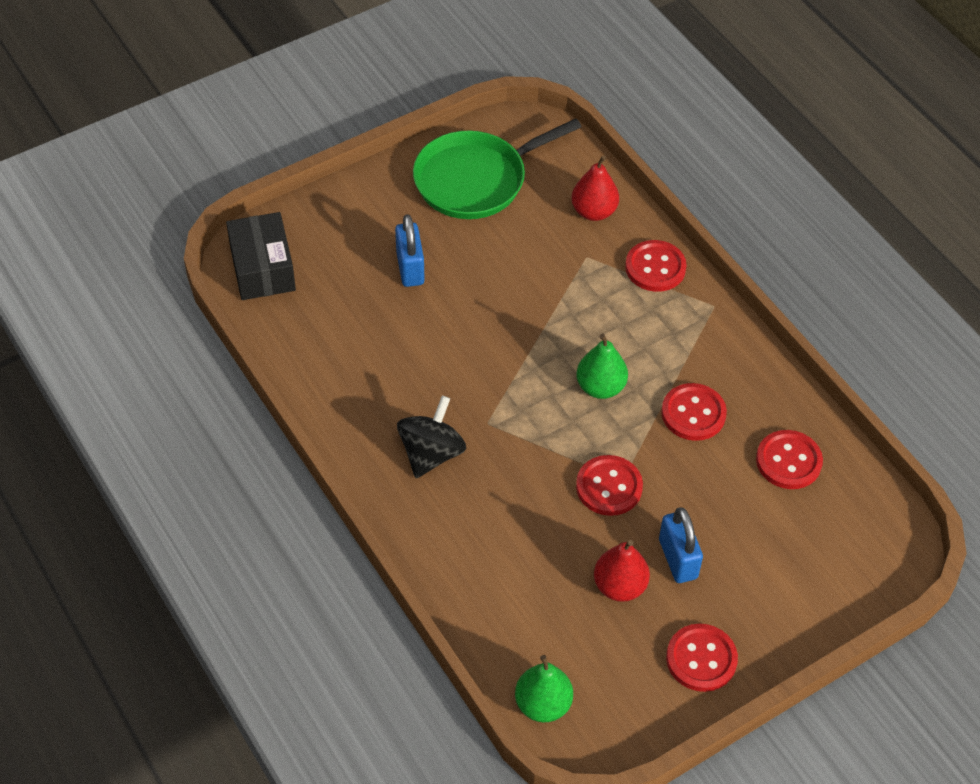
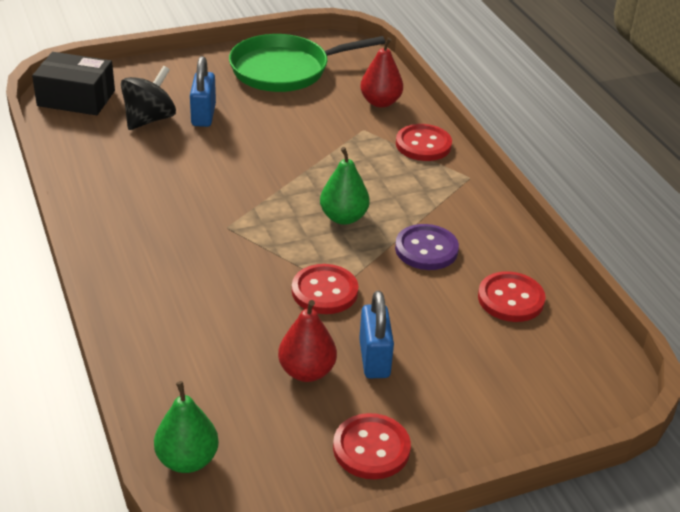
camera: 10 degrees right, 15 degrees down
(262, 268) = (76, 98): black box -> black box turned 75 degrees counterclockwise
(431, 453) = (164, 241): black spinning top -> black spinning top (149, 119)
(693, 413) = (426, 249): red button -> purple button

